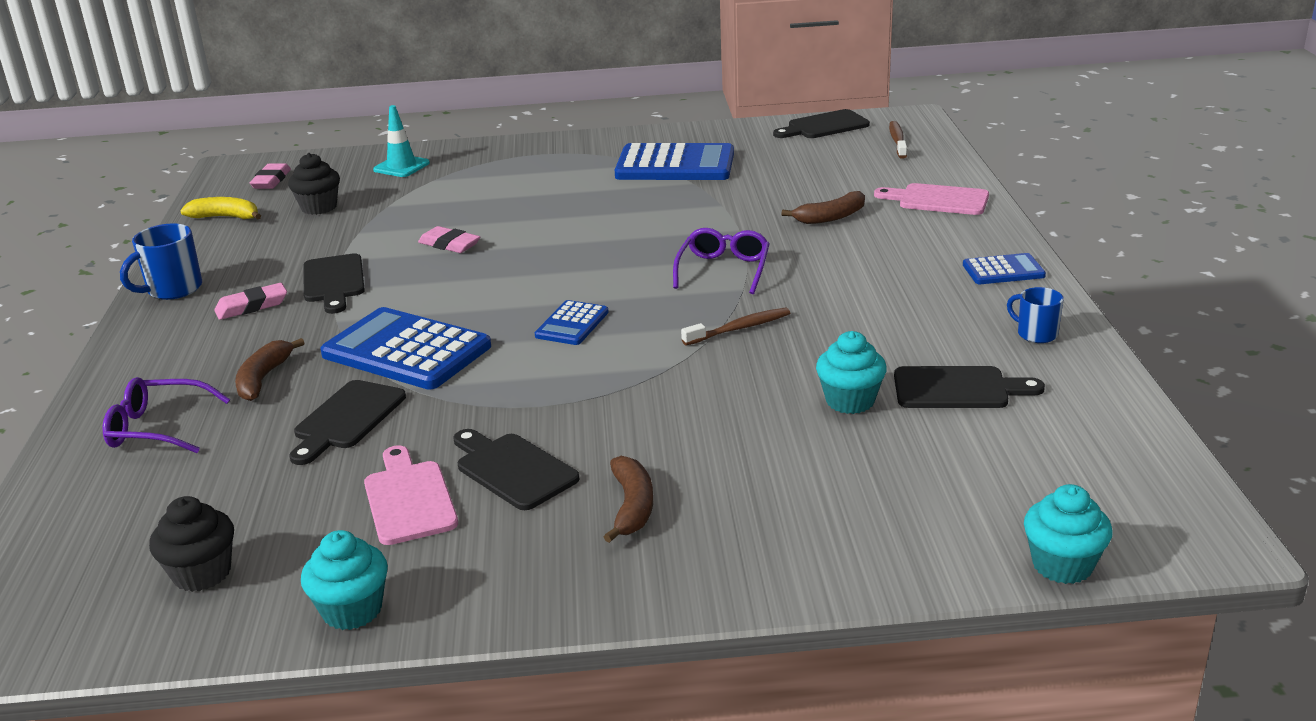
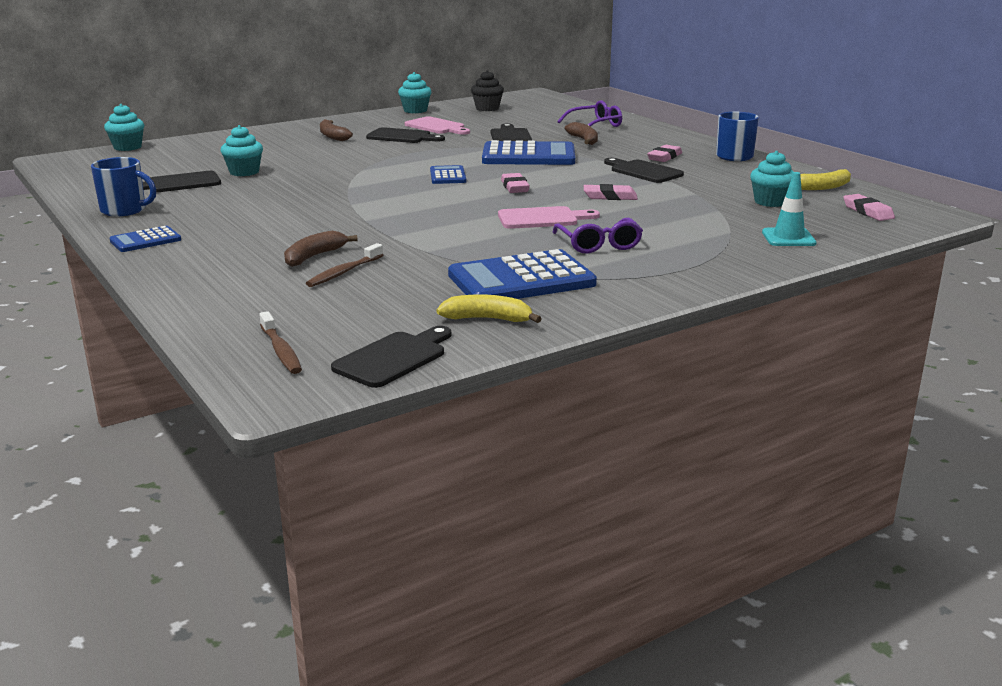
camera: 150 degrees right, 5 degrees down
(319, 207) = (770, 202): black cupcake -> turquoise cupcake
(522, 282) = (515, 187): none -> pink eraser
(723, 270) = (376, 211): purple glasses -> purple glasses (599, 244)
(737, 140) = (488, 319): none -> yellow banana
(739, 328) = (334, 188): brown toothbrush -> brown toothbrush (343, 272)
(938, 200) = (211, 286): pink cutting board -> pink cutting board (542, 218)
(1036, 334) = (125, 210): blue mug -> blue mug, size x1.55

